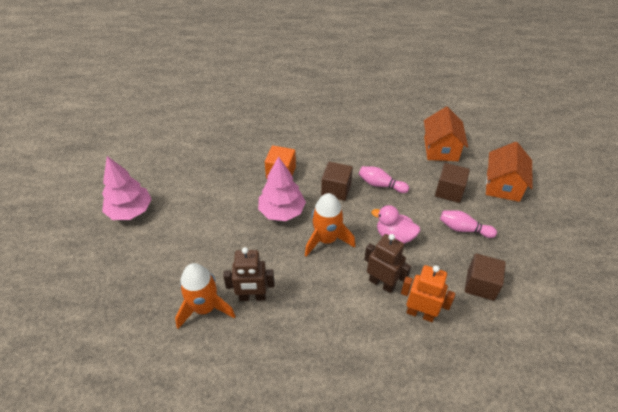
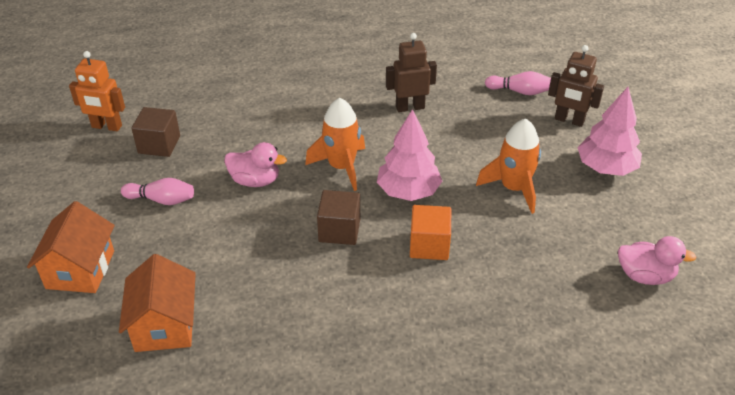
camera: 170 degrees right, 5 degrees down
(165, 141) = (645, 276): none -> pink duck
(205, 308) = (454, 94): orange rocket -> orange rocket (513, 188)
(380, 185) = (273, 246): pink bowling pin -> pink bowling pin (519, 91)
(382, 283) = (272, 133): brown robot -> brown robot (569, 120)
(420, 313) = (232, 114): orange robot -> orange robot (106, 127)
(449, 191) = (168, 249): brown cube -> none

